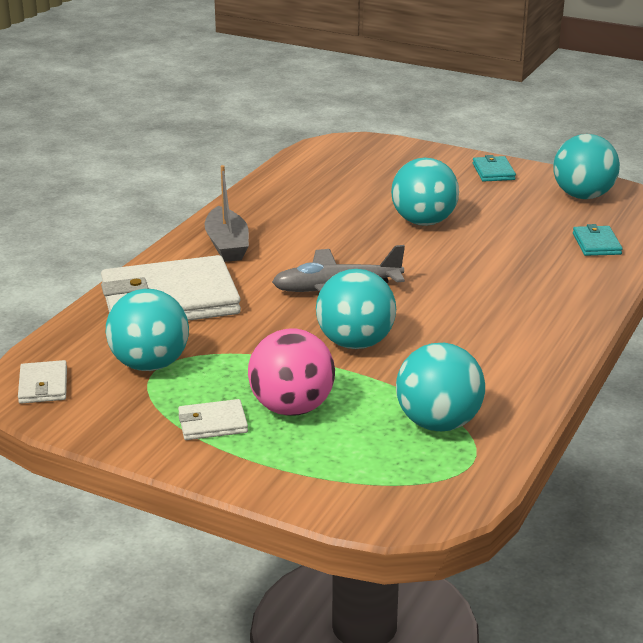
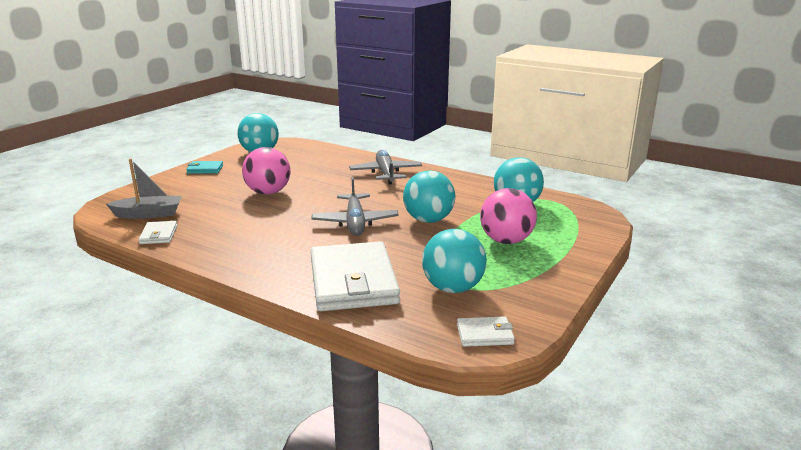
camera: 85 degrees left, 5 degrees down
(212, 423) = (528, 265): white wallet -> white wallet (159, 235)
(227, 245) = (266, 258): grey boat -> grey boat (149, 214)
(423, 222) = (268, 192): turquoise ball -> pink ball
(536, 300) = (385, 173): none -> grey plane
(596, 244) = (323, 155): turquoise wallet -> none

